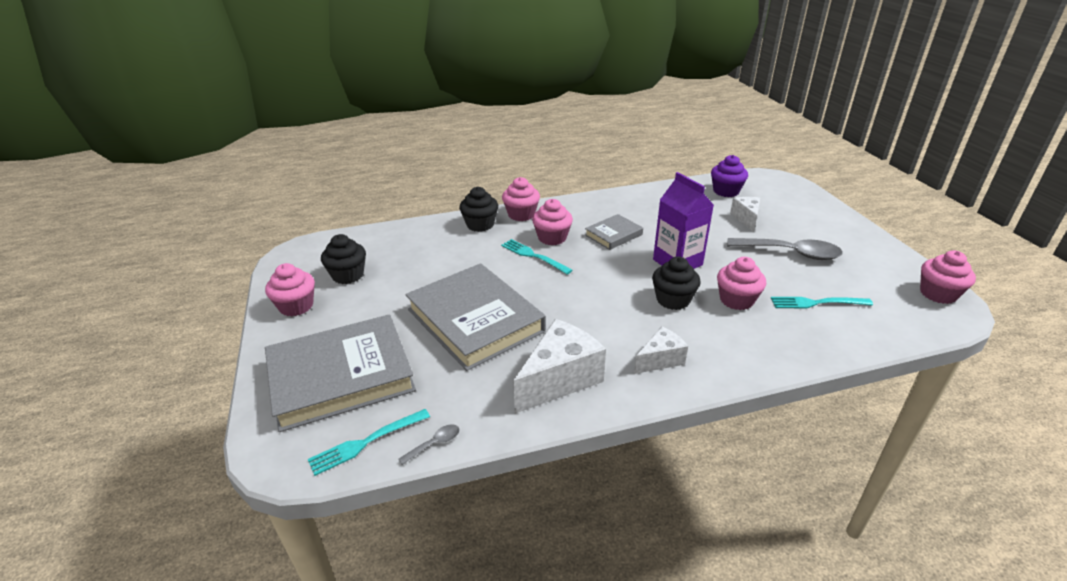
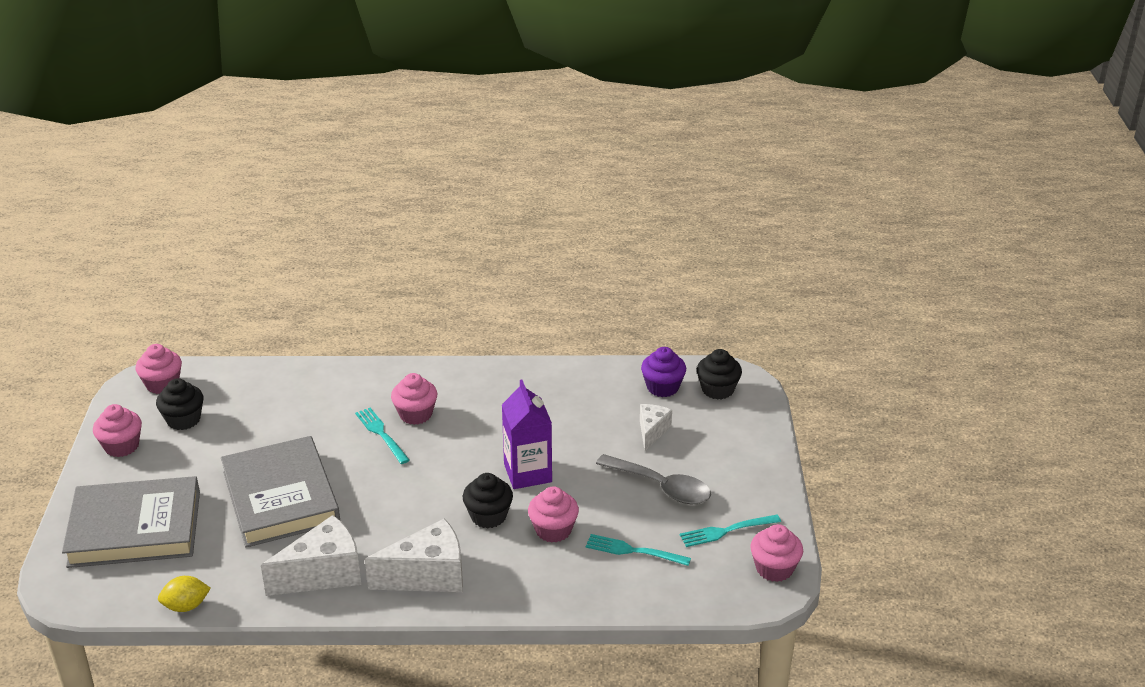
camera: 15 degrees right, 0 degrees up
(366, 442) = (132, 592): turquoise fork -> turquoise fork (726, 531)
(434, 444) = (186, 606): grey spoon -> yellow lemon
(480, 225) = (348, 381): black cupcake -> black cupcake (717, 389)
(521, 214) = (401, 375): pink cupcake -> pink cupcake (162, 384)
(613, 235) = (484, 423): grey book -> none
(660, 360) = (428, 575): white cheese -> white cheese, size x1.74

